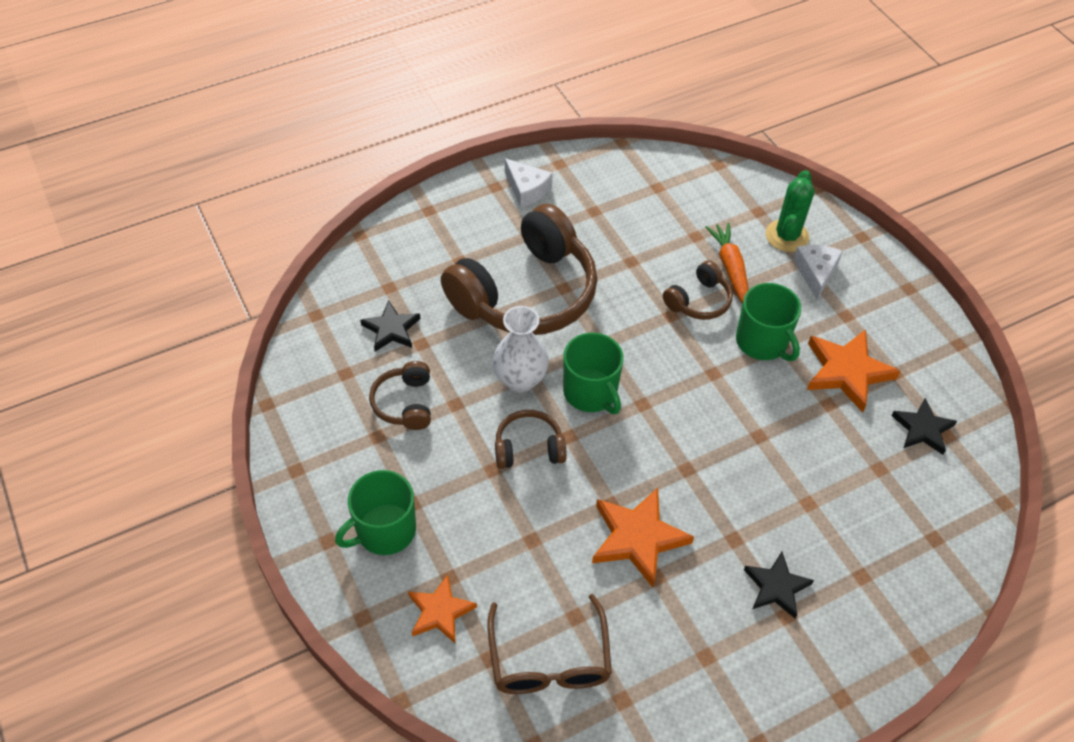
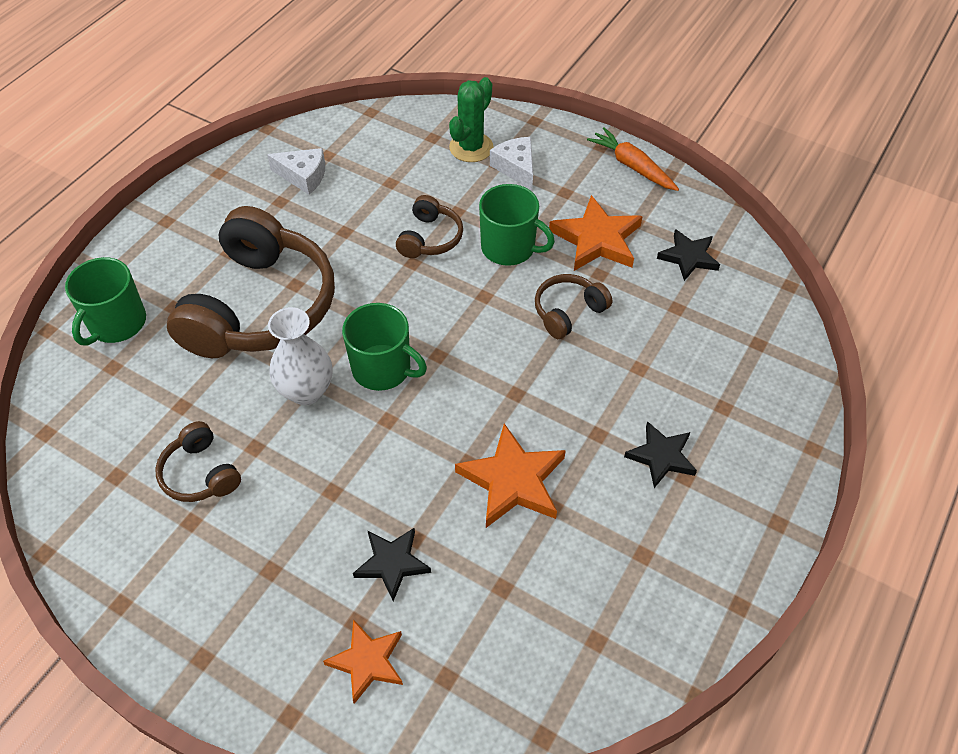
camera: 30 degrees left, 0 degrees up
(385, 530) = (258, 613): green mug -> green mug (116, 323)
(391, 329) = (140, 407): black star -> black star (392, 563)
(527, 189) = (200, 210): white cheese -> white cheese (303, 176)
(528, 448) = (355, 451): brown headphones -> brown headphones (568, 312)
(549, 658) = (504, 643): brown glasses -> none
(730, 269) = (440, 197): orange carrot -> orange carrot (632, 166)
(787, 236) = (471, 147): green cactus -> green cactus turned 45 degrees clockwise

